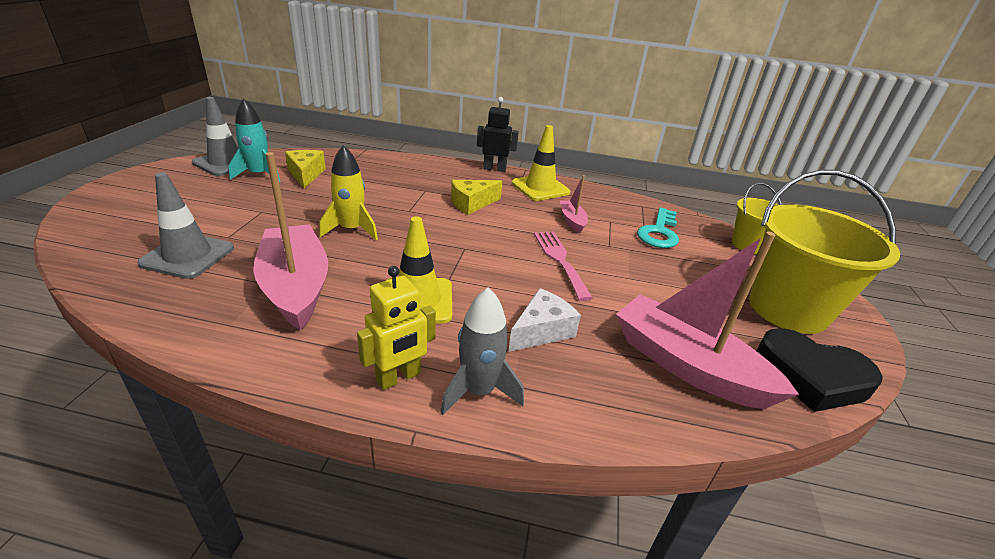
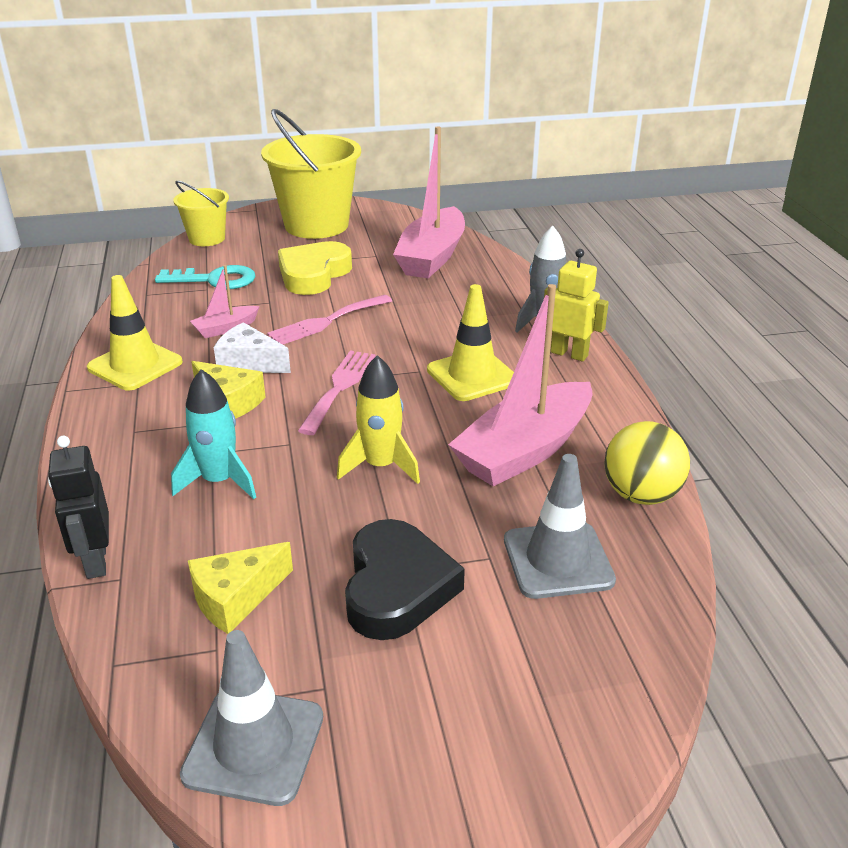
camera: 110 degrees left, 0 degrees up
(177, 317) = (641, 495): none -> yellow ball
(259, 175) = (277, 656): turquoise rocket -> turquoise rocket (219, 481)
(455, 240) = (339, 387): none -> pink fork
(494, 169) = (80, 416): black robot -> black robot (95, 561)
(541, 331) = (451, 311): white cheese -> white cheese (249, 363)
(657, 277) = (313, 274): none -> yellow heart
(811, 376) = (399, 220): black heart -> black heart (397, 587)

